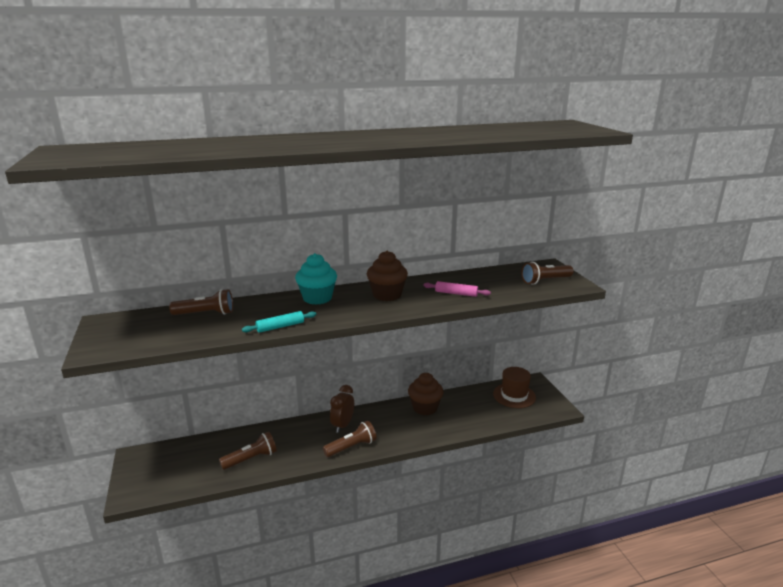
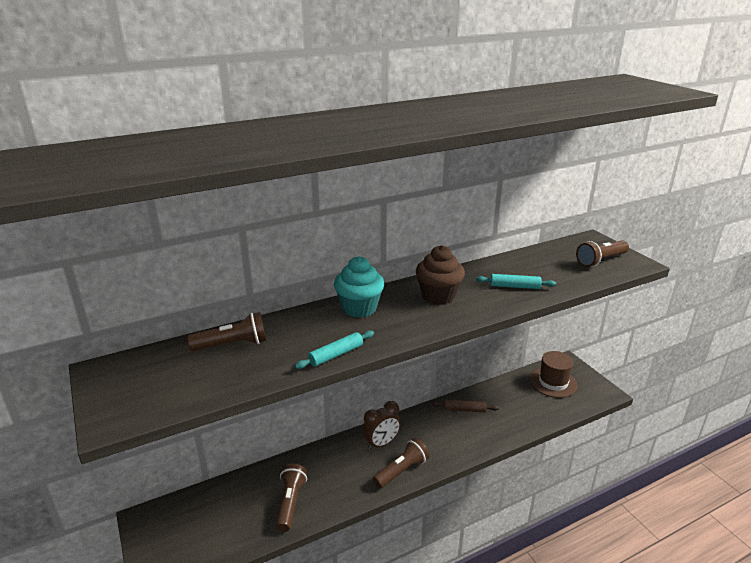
camera: 10 degrees left, 5 degrees up
(251, 459) = (290, 503): brown flashlight -> brown flashlight turned 45 degrees counterclockwise
(342, 425) = (381, 443): brown clock -> brown clock turned 135 degrees counterclockwise
(425, 408) = (464, 409): brown cupcake -> brown rolling pin
(456, 293) = (515, 286): pink rolling pin -> turquoise rolling pin

